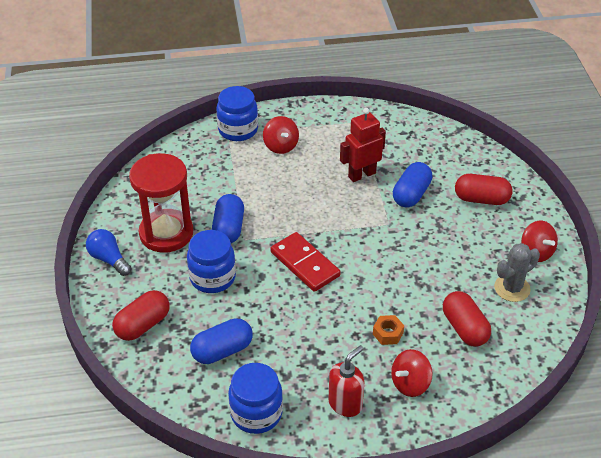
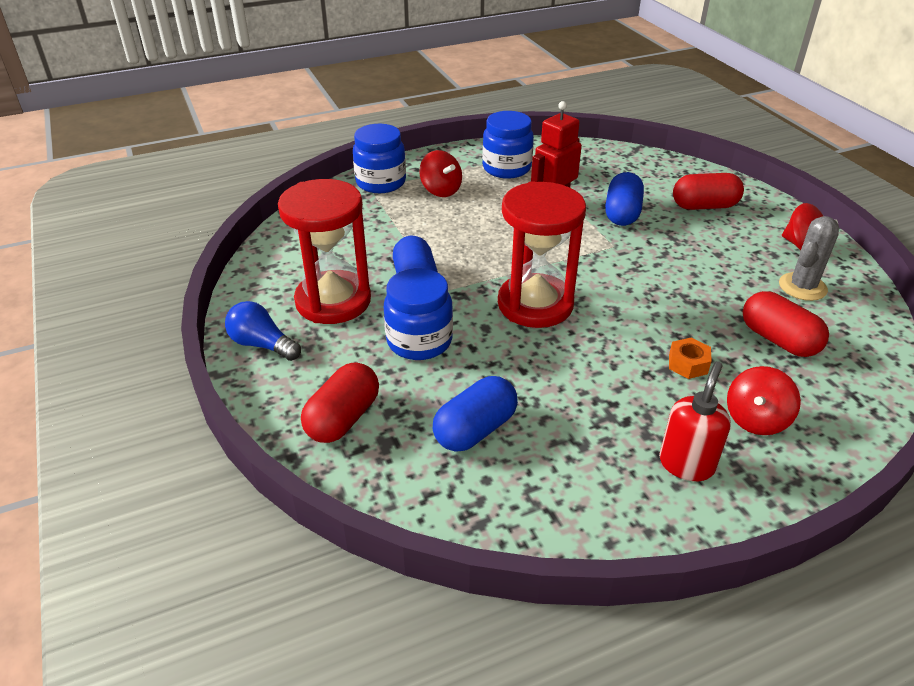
camera: 15 degrees left, 5 degrees down
(256, 413) = (567, 506): blue jar -> blue jar (506, 168)
(305, 264) = (535, 304): red domino -> red hourglass

